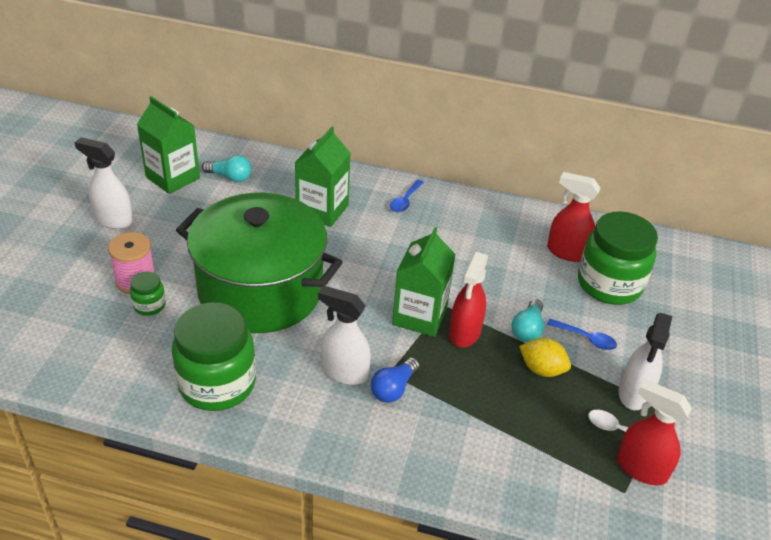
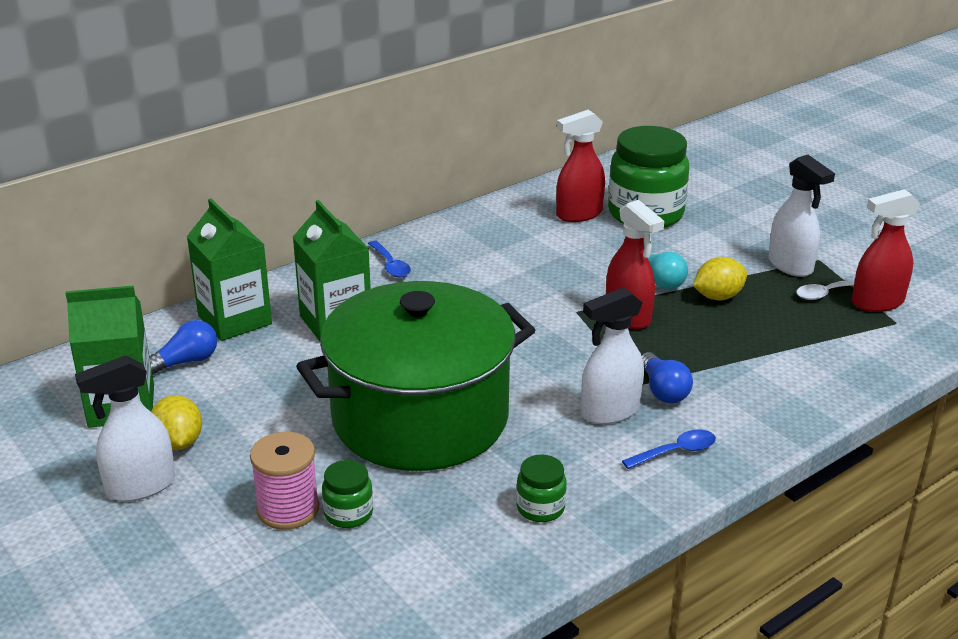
camera: 50 degrees left, 10 degrees down
(159, 213) = (178, 443): none -> yellow lemon
(217, 383) = (540, 508): green jar -> green jar, size x0.45
(230, 177) = (185, 362): turquoise light bulb -> blue light bulb
(419, 316) = (576, 331): green carton -> green carton (235, 320)
(586, 338) = (701, 257): blue spoon -> blue spoon (676, 452)

